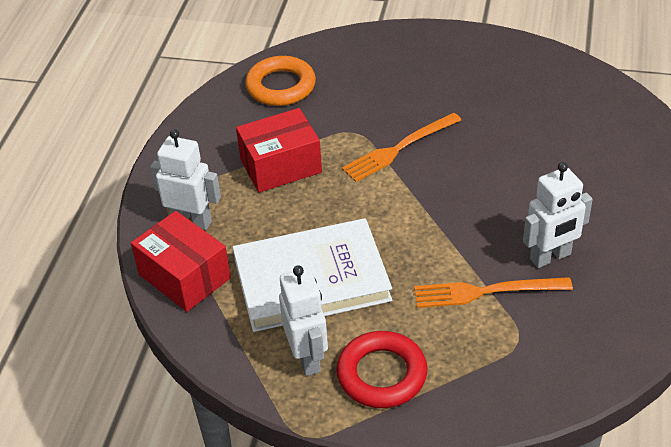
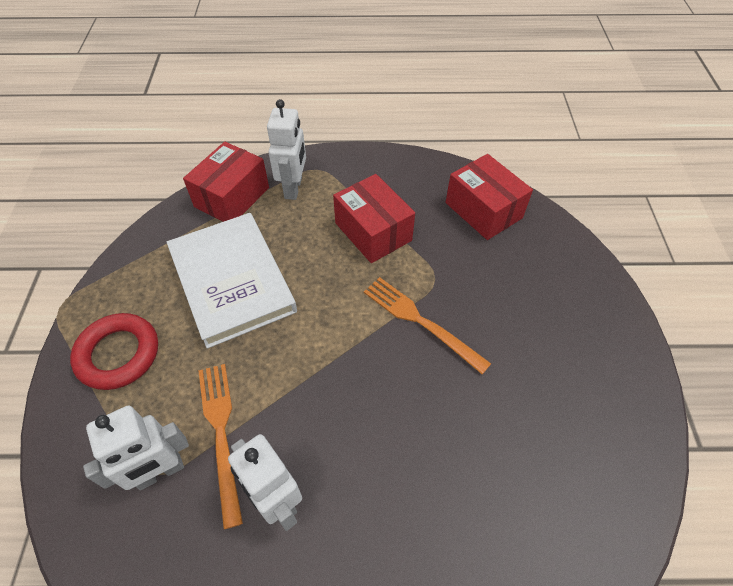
camera: 75 degrees right, 10 degrees up
(281, 86) = (483, 210): orange ring -> red box
(308, 358) = (141, 295): white robot -> white robot (160, 472)

